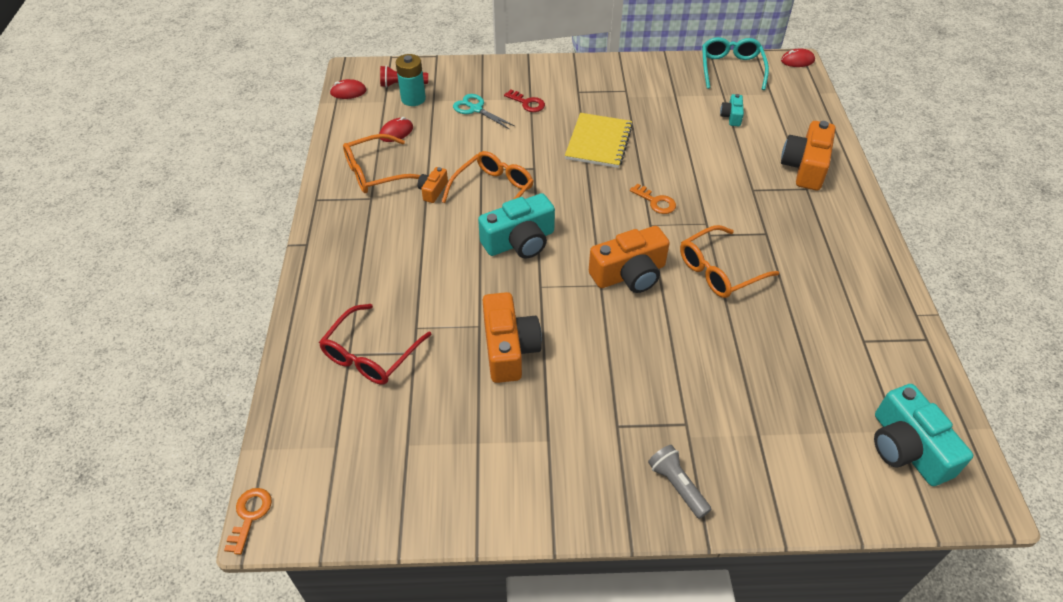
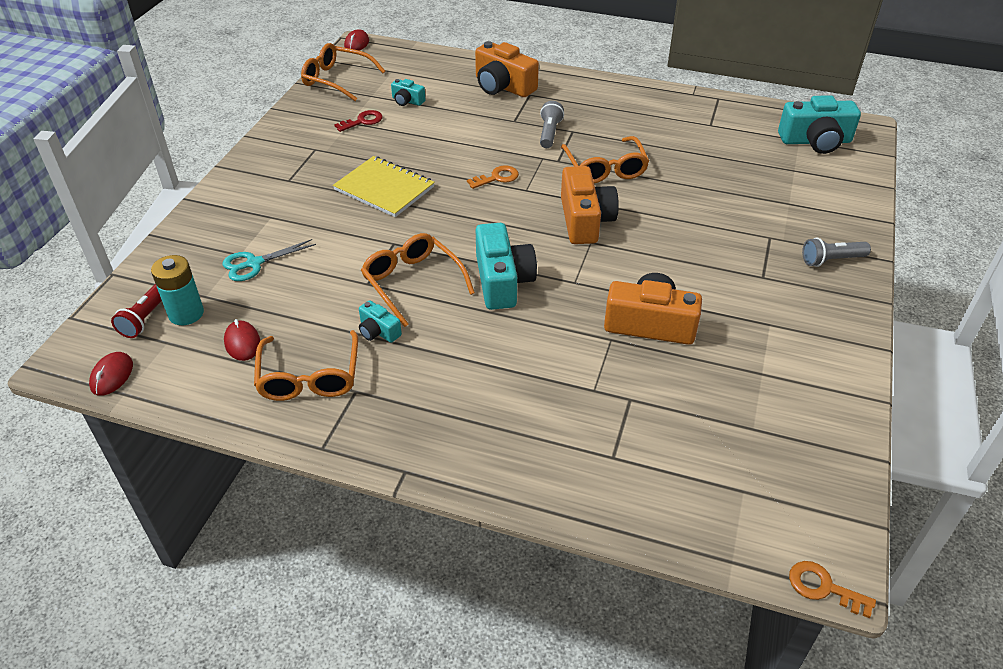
camera: 70 degrees left, 5 degrees down
(371, 354) = (619, 436): red glasses -> none
(433, 190) = (378, 331): orange camera -> turquoise camera
(527, 103) = (278, 221): red key -> red key (362, 121)
(731, 69) = (337, 80): turquoise glasses -> orange glasses
(750, 218) = (549, 133): none -> grey flashlight

